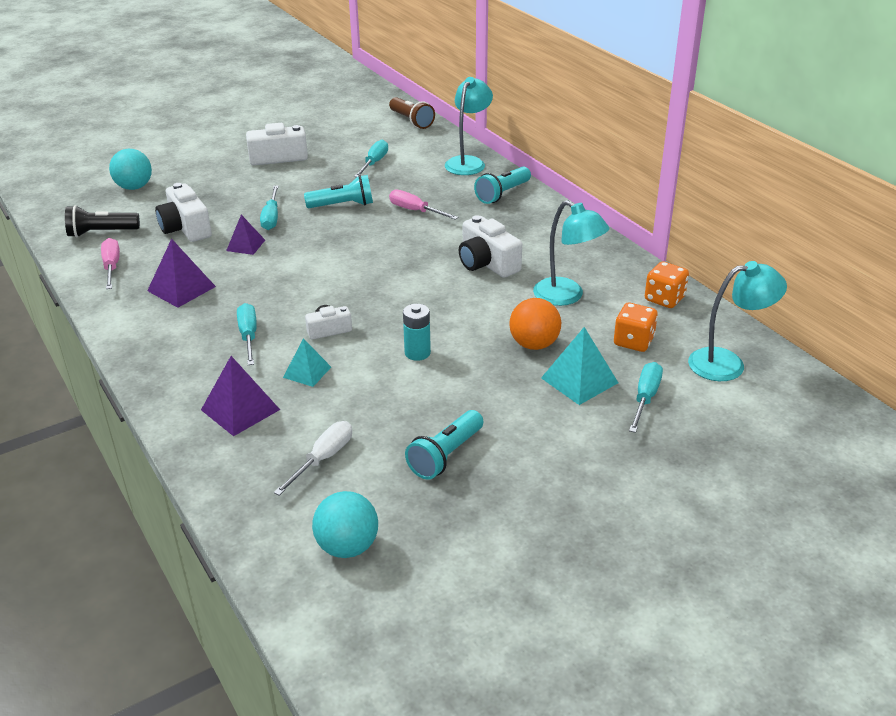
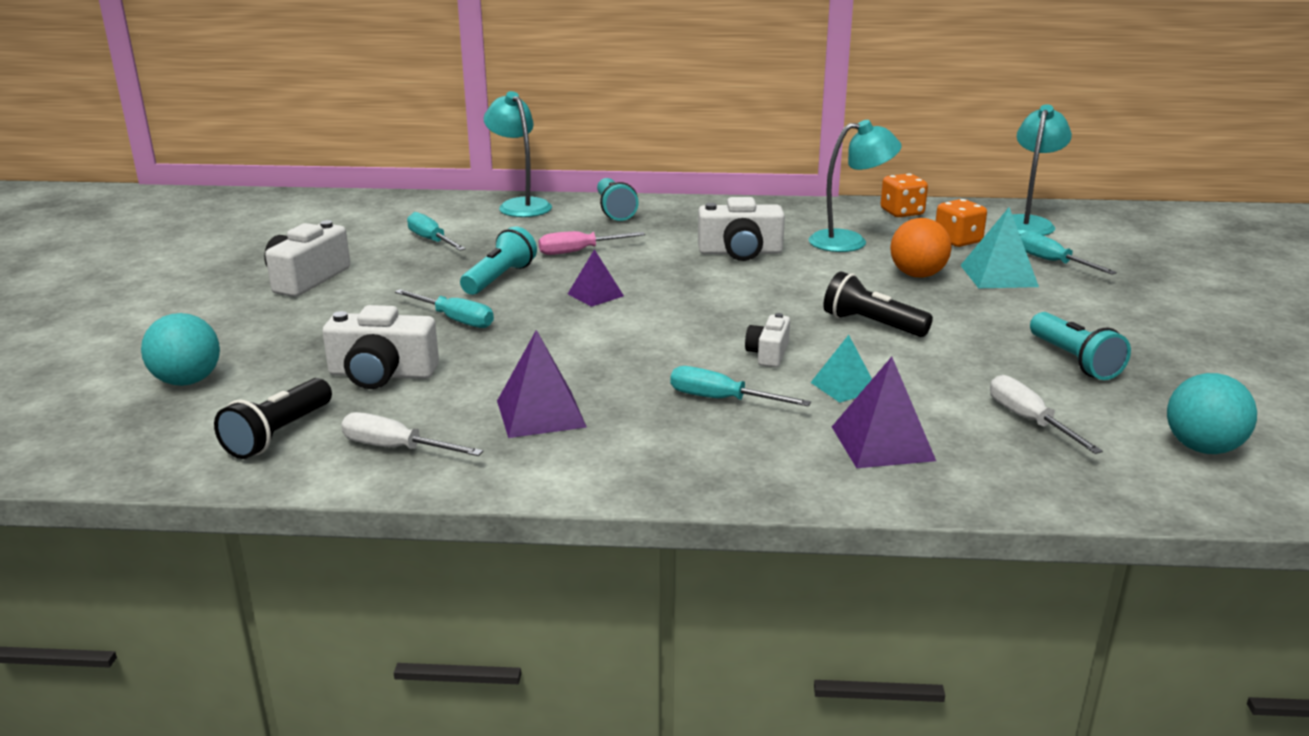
camera: 55 degrees left, 10 degrees down
(111, 267) = (396, 448): pink screwdriver -> white screwdriver
(245, 245) = (497, 350): purple pyramid -> purple pyramid (595, 295)
(411, 121) = (372, 201): brown flashlight -> none
(417, 353) = (872, 325): turquoise battery -> black flashlight

